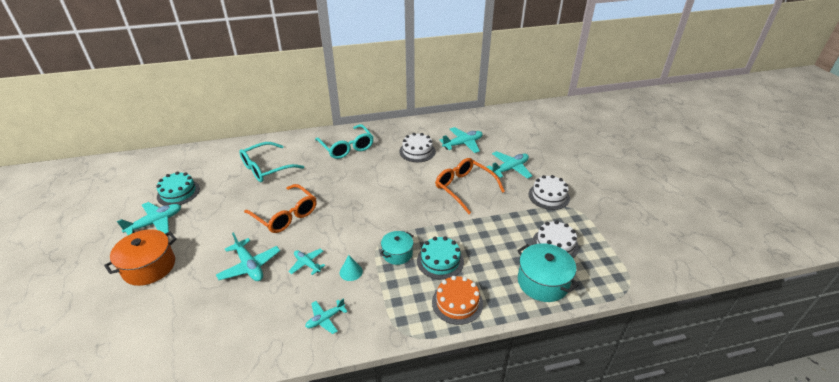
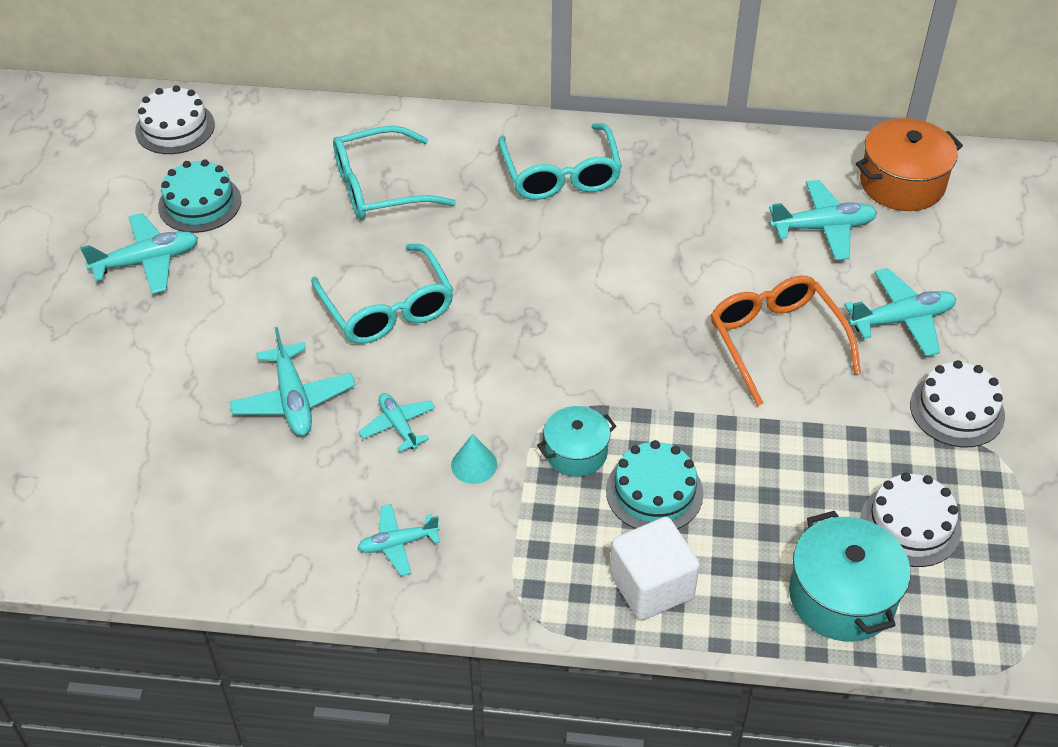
camera: 20 degrees right, 10 degrees up
(149, 267) = (121, 352): orange pot -> orange pot (902, 183)
(286, 215) = (388, 309): orange glasses -> turquoise glasses
(417, 151) = (711, 222): white cake -> white cake (175, 128)
(457, 303) = (651, 586): orange cake -> white cube

